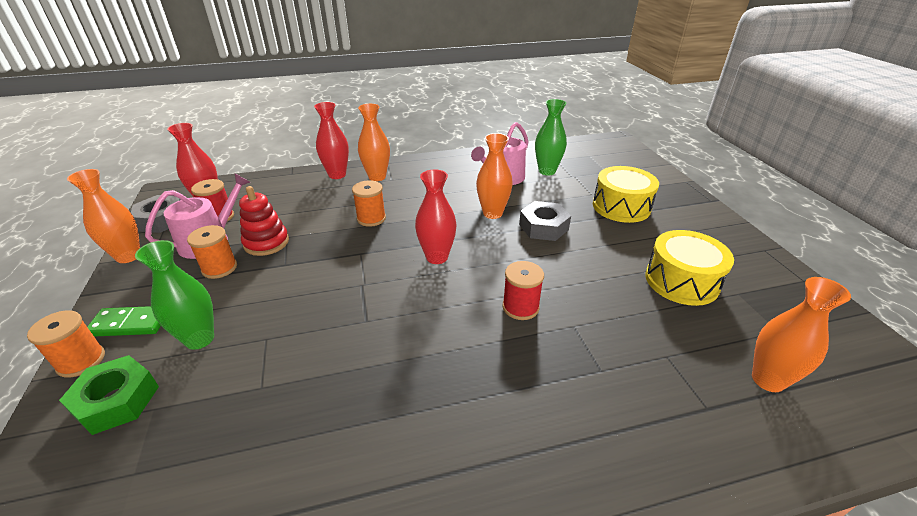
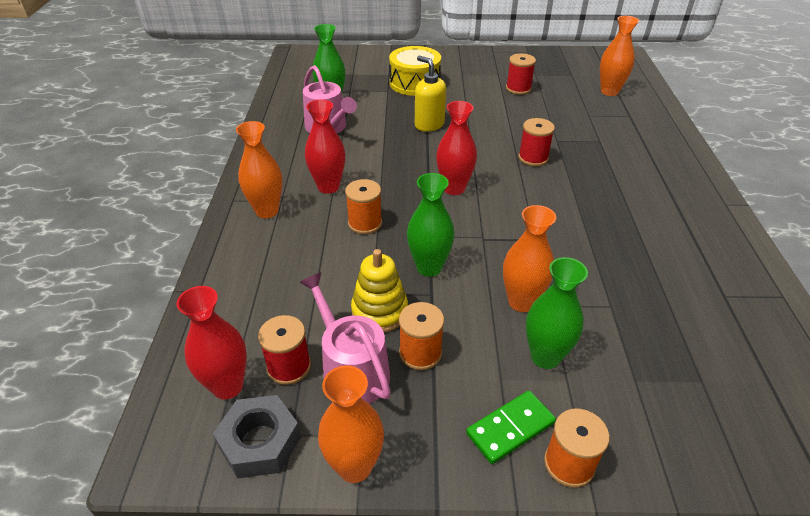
camera: 75 degrees left, 5 degrees up
(117, 400) = (626, 413): green nut -> none
(130, 323) = (510, 428): green domino -> green domino turned 45 degrees clockwise
(266, 243) = (379, 311): red stacking toy -> yellow stacking toy
(318, 258) = (429, 267): none -> green vase
(337, 175) = (236, 245): red vase -> red vase (328, 187)
(492, 213) = (393, 146): orange vase -> orange vase (521, 302)
(543, 227) = (429, 125): grey nut -> yellow soap dispenser
(681, 281) = (518, 88): yellow drum -> red spool

